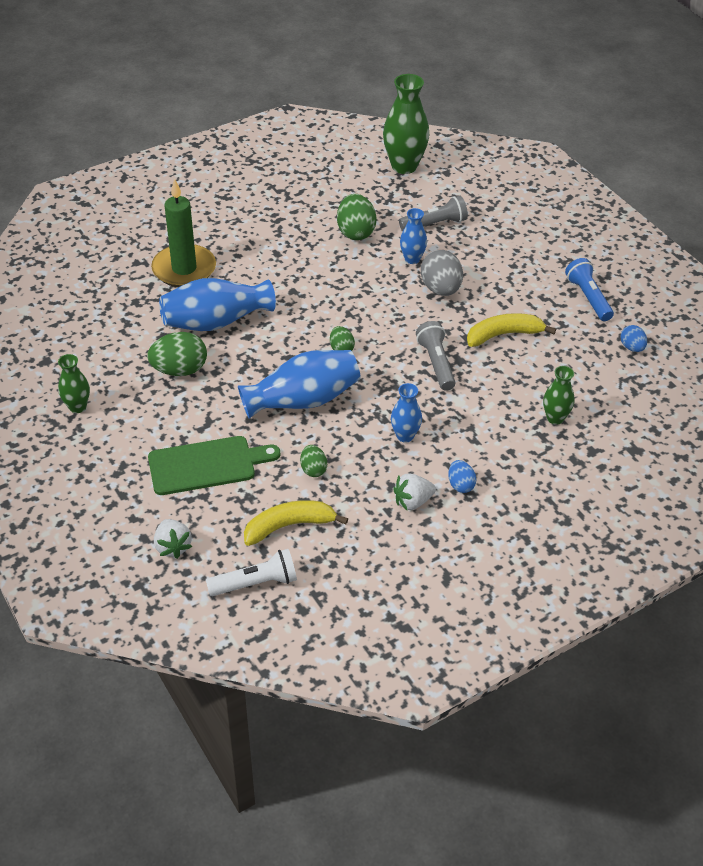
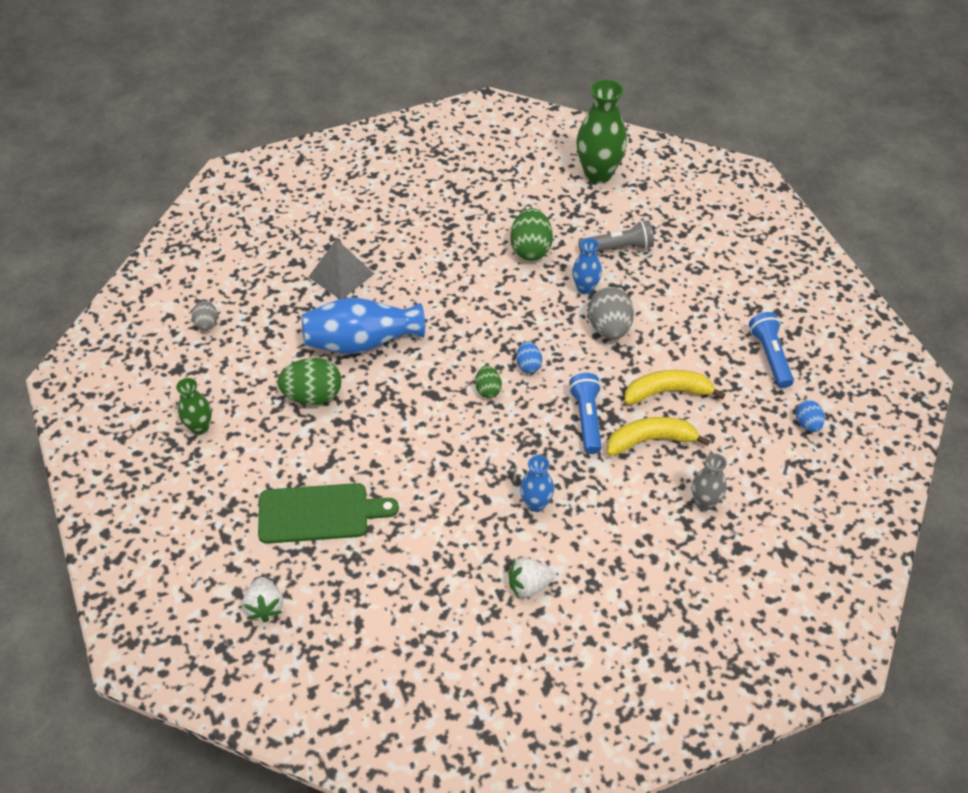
camera: 10 degrees right, 5 degrees up
(65, 321) = (207, 324): none -> grey egg
(184, 269) = (341, 275): green candle -> grey pyramid
(255, 583) = (342, 663): white flashlight -> none
(289, 526) = (391, 598): yellow banana -> yellow banana (650, 440)
(303, 400) = (435, 447): blue vase -> none
(313, 469) = (430, 533): green egg -> none
(436, 363) = (587, 419): grey flashlight -> blue flashlight
(460, 485) = (584, 572): blue egg -> blue egg (528, 365)
(555, 418) = (704, 502): green vase -> grey vase

